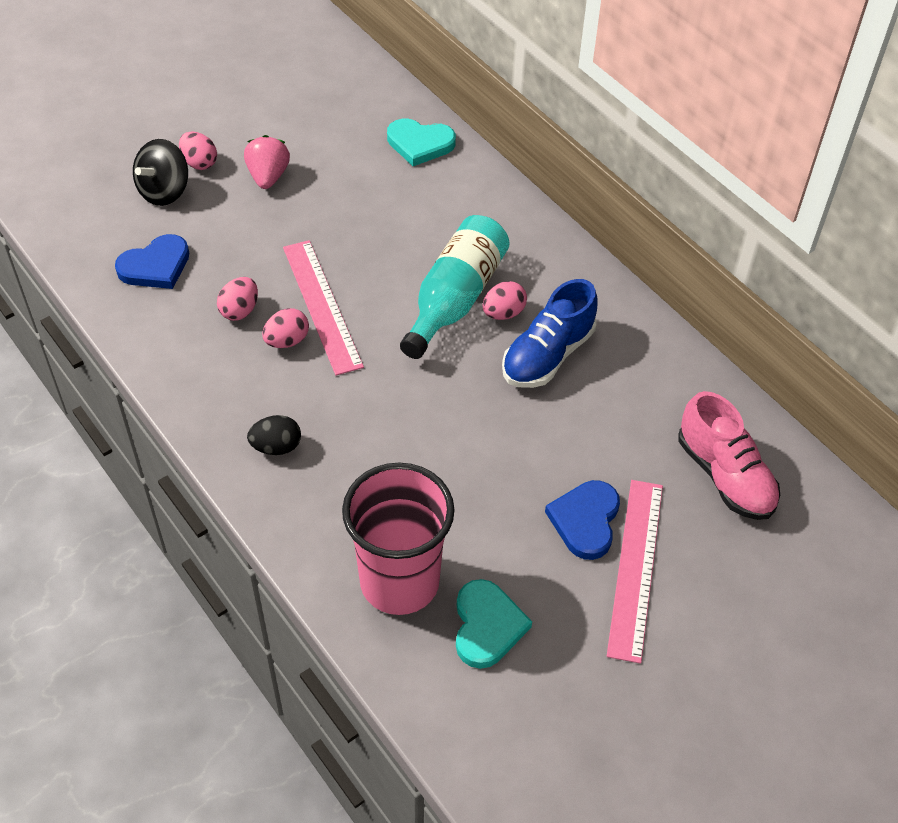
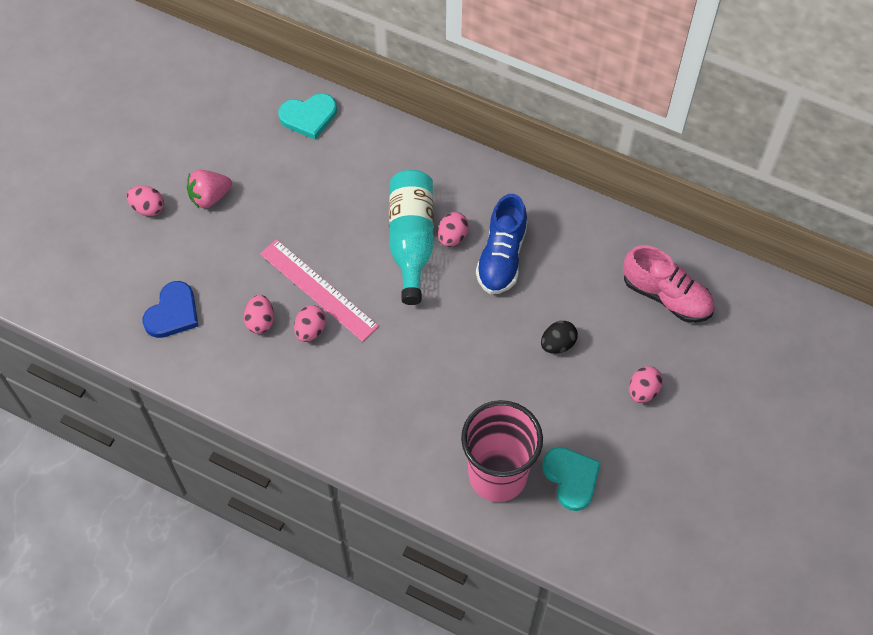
camera: 25 degrees left, 10 degrees up
(164, 191) = (137, 245): black spinning top -> none
(268, 176) = (210, 197): pink strawberry -> pink strawberry turned 90 degrees counterclockwise
(276, 447) = (354, 416): black egg -> black egg (557, 344)
(585, 521) = (594, 372): blue heart -> none
(635, 567) = (643, 391): pink ruler -> pink egg

